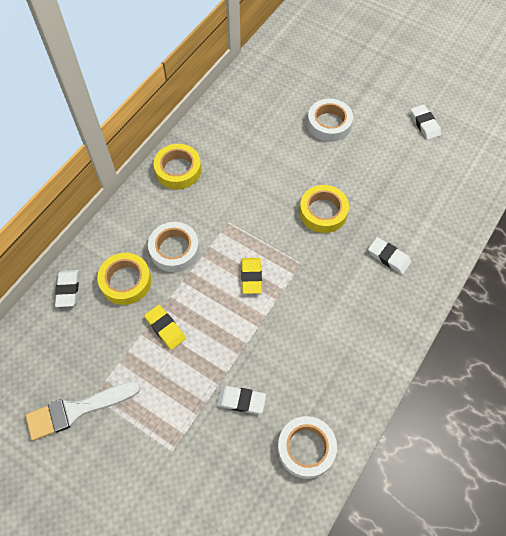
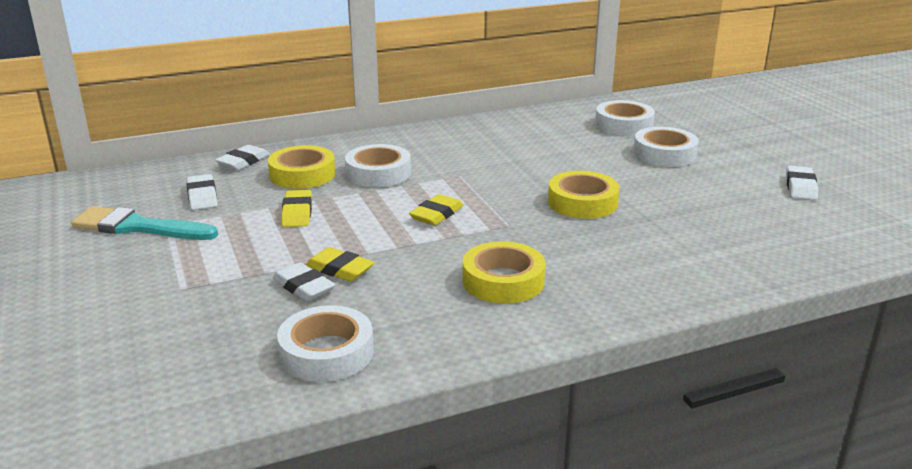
camera: 35 degrees right, 35 degrees down
(77, 410) = (138, 227): white brush -> turquoise brush
(178, 170) = (450, 133): yellow tape -> yellow tape (503, 281)
(245, 370) = (340, 269): none -> yellow eraser
(280, 97) = (623, 125): none -> white tape
(388, 257) = (632, 258): white eraser -> white eraser (202, 196)

